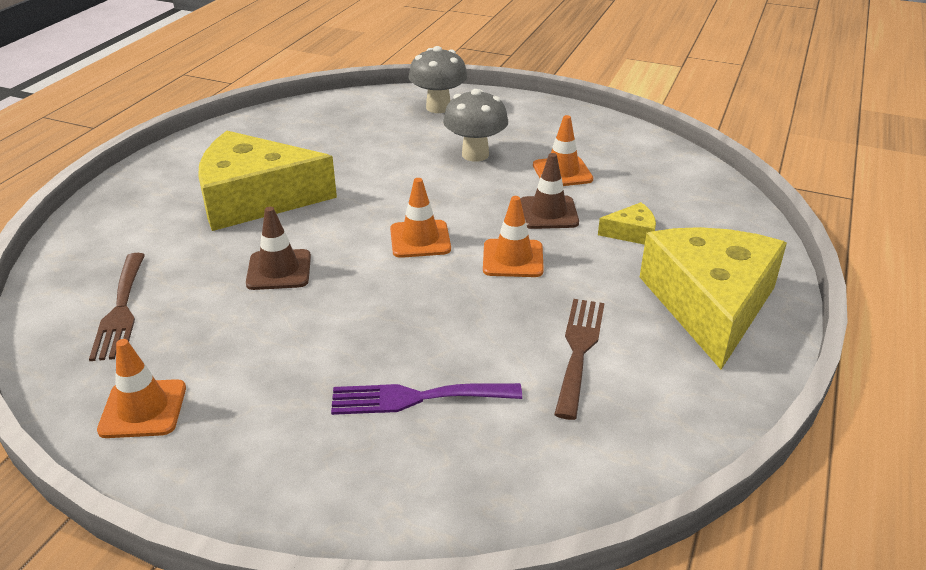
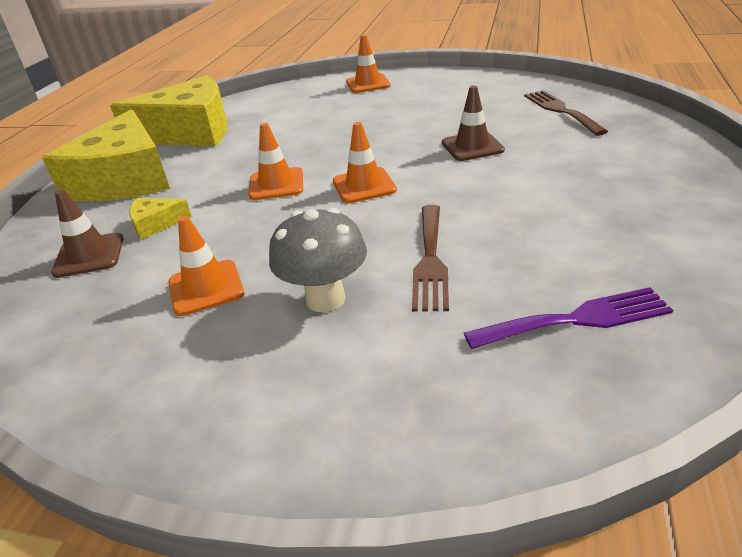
camera: 175 degrees right, 0 degrees up
(143, 409) = (485, 85): orange traffic cone -> orange traffic cone (368, 84)
(255, 199) = (560, 194): yellow cheese -> yellow cheese (190, 132)
(416, 398) = (335, 110): purple fork -> purple fork (576, 319)
(438, 107) = (416, 410): grey mushroom -> none
(548, 213) = (236, 230): brown traffic cone -> brown traffic cone (89, 255)
(579, 350) = (234, 142): brown fork -> brown fork (430, 260)

